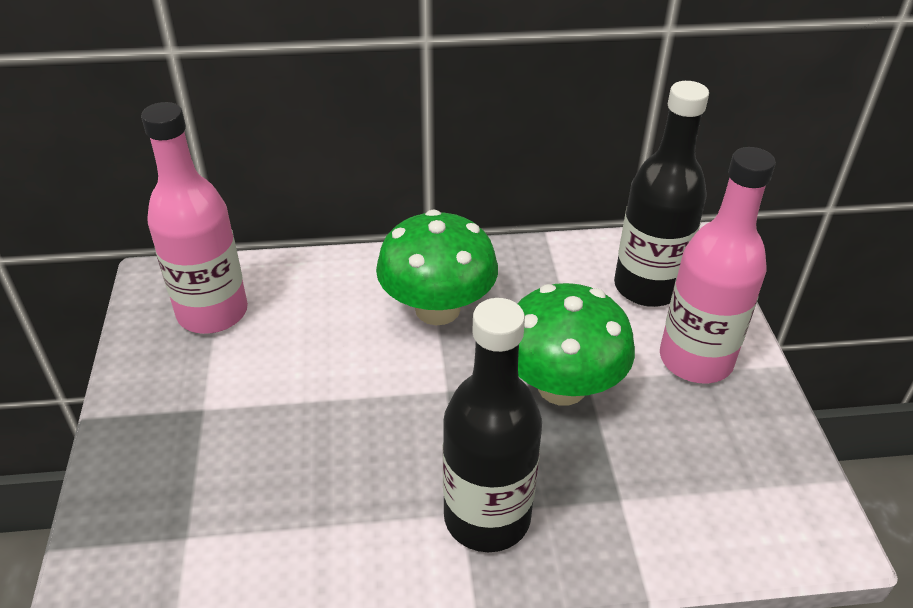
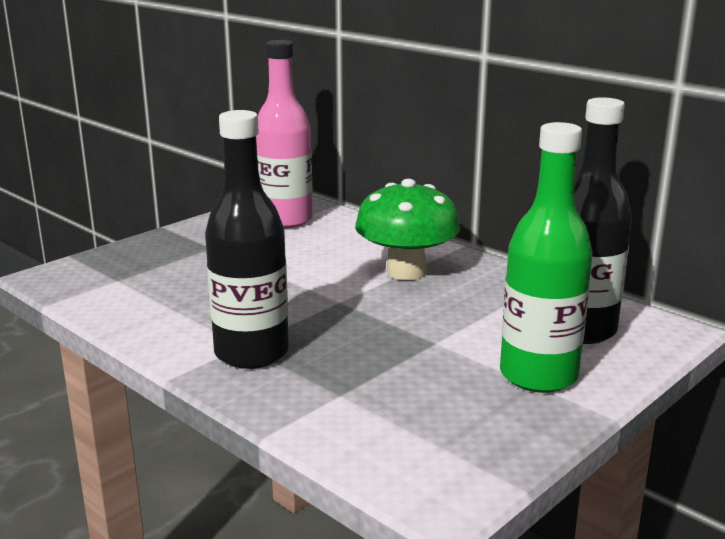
camera: 50 degrees right, 20 degrees down
(561, 386) = (411, 335): green mushroom -> none
(695, 360) = (538, 375): pink bottle -> green bottle

